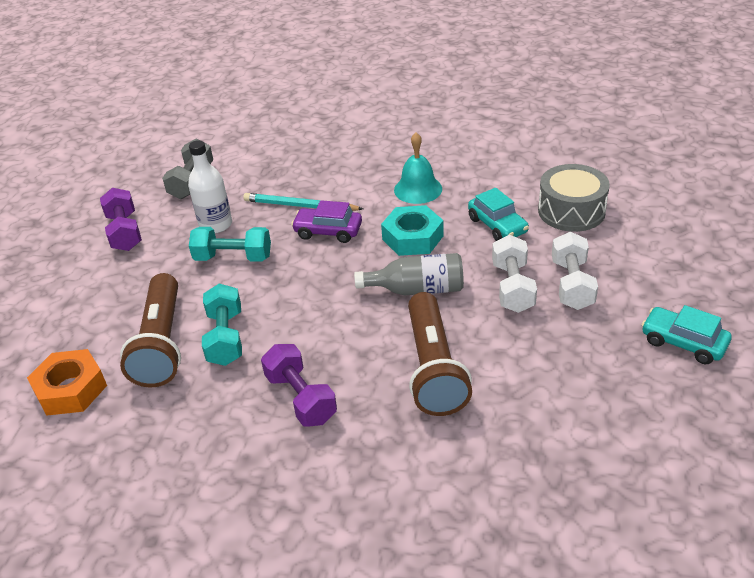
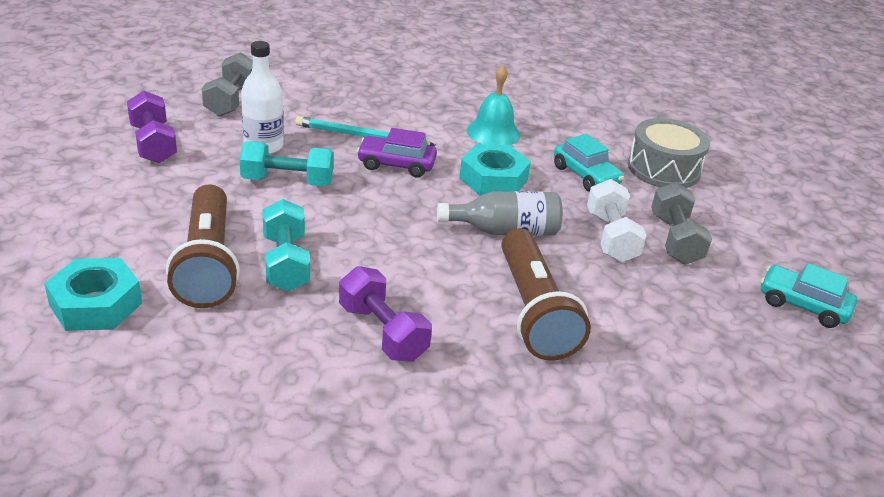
camera: 10 degrees left, 5 degrees down
(71, 389) = (96, 304): orange nut -> turquoise nut
(572, 284) = (675, 239): white dumbbell -> grey dumbbell

